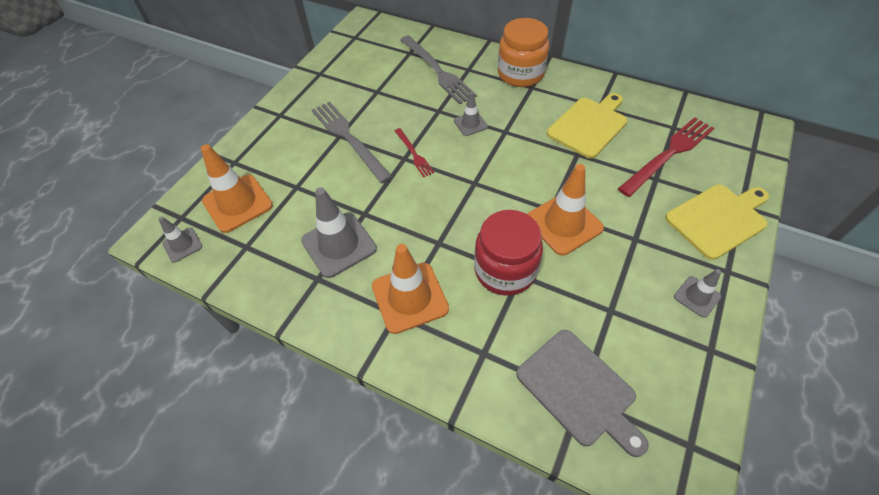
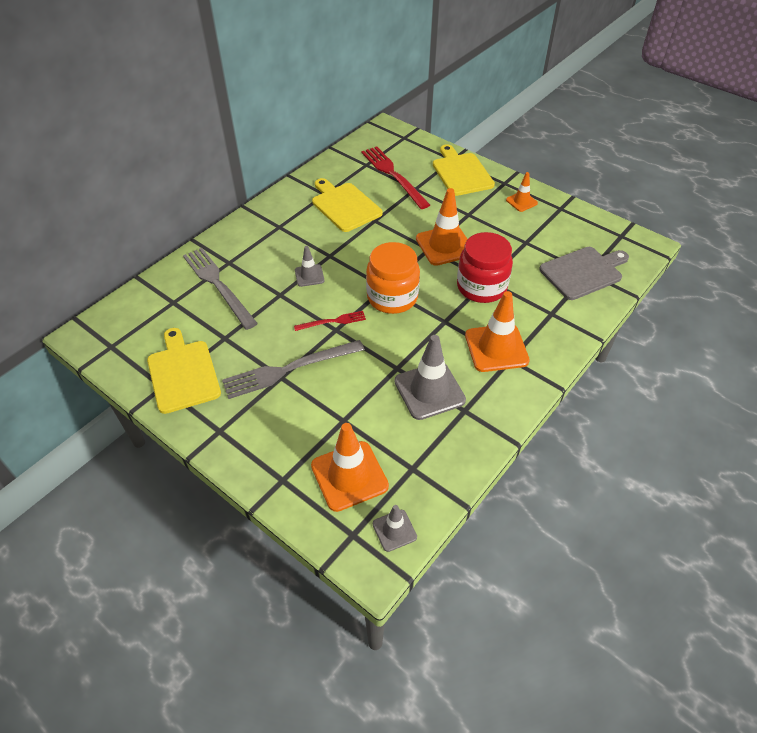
camera: 80 degrees left, 5 degrees down
(334, 80) = (183, 373): none -> yellow cutting board
(437, 71) = (218, 285): grey fork -> grey fork turned 105 degrees counterclockwise
(520, 74) = (257, 229): orange jar -> orange jar (392, 297)
(697, 296) = (521, 201): grey traffic cone -> orange traffic cone

